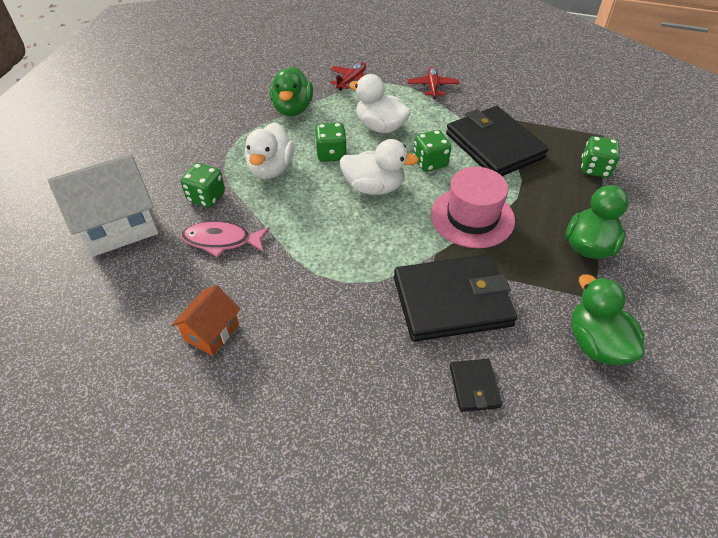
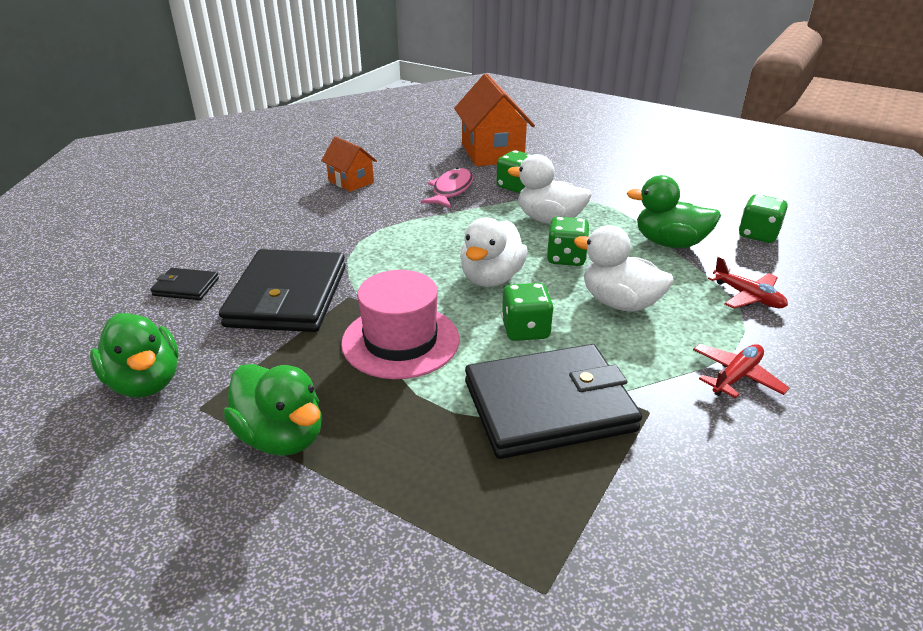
camera: 105 degrees right, 15 degrees down
(119, 227) = (492, 153): white house -> orange house
(380, 127) = (619, 303): white duck -> white duck turned 105 degrees counterclockwise
(432, 87) = (736, 377): red plane -> red plane turned 60 degrees counterclockwise
(595, 169) = (443, 523): green dice -> green dice (758, 235)
(596, 343) = (145, 382): green duck -> green duck turned 60 degrees clockwise

